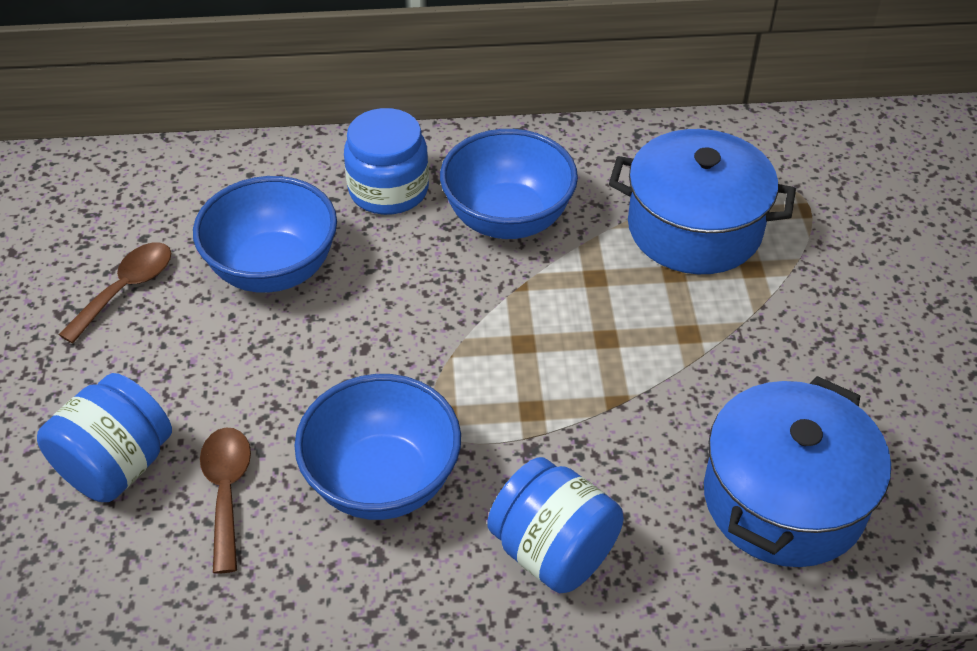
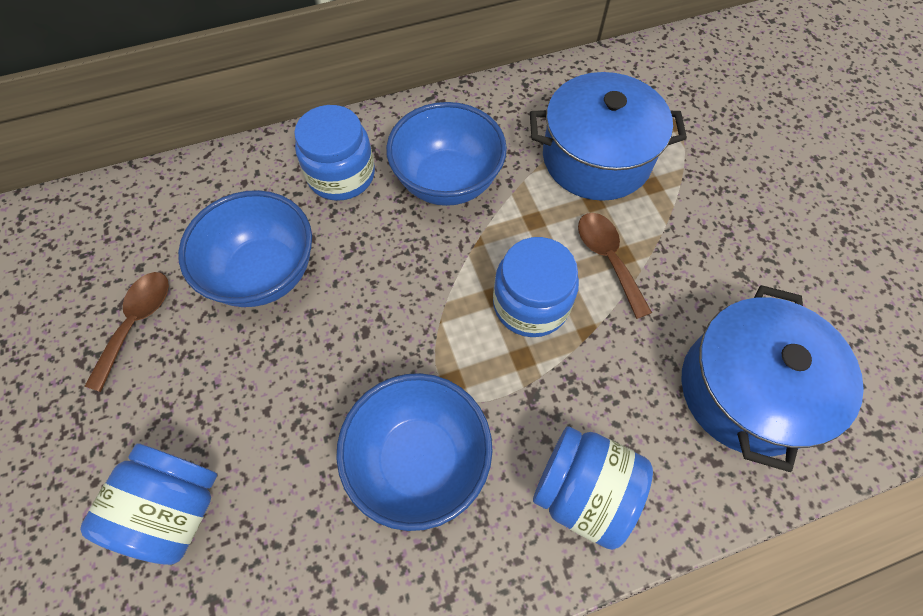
camera: 15 degrees left, 15 degrees up
(227, 491) = (284, 508): brown spoon -> brown spoon (608, 259)
(560, 360) = (530, 304): none -> blue jar

